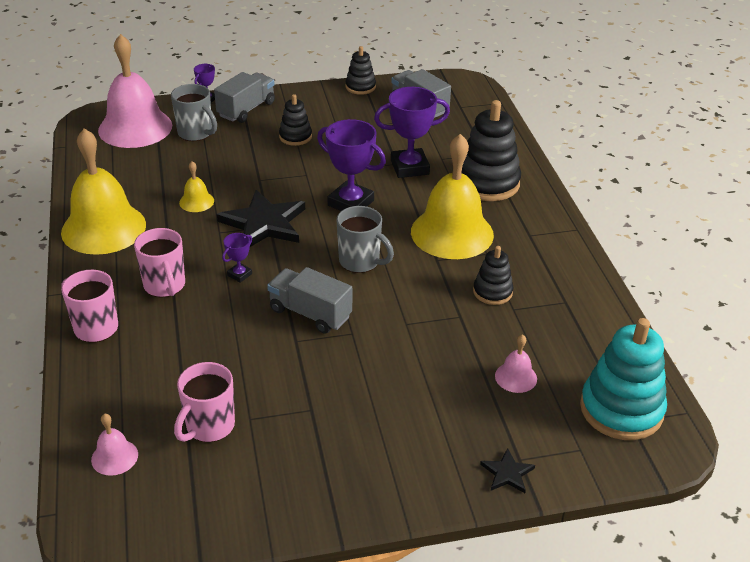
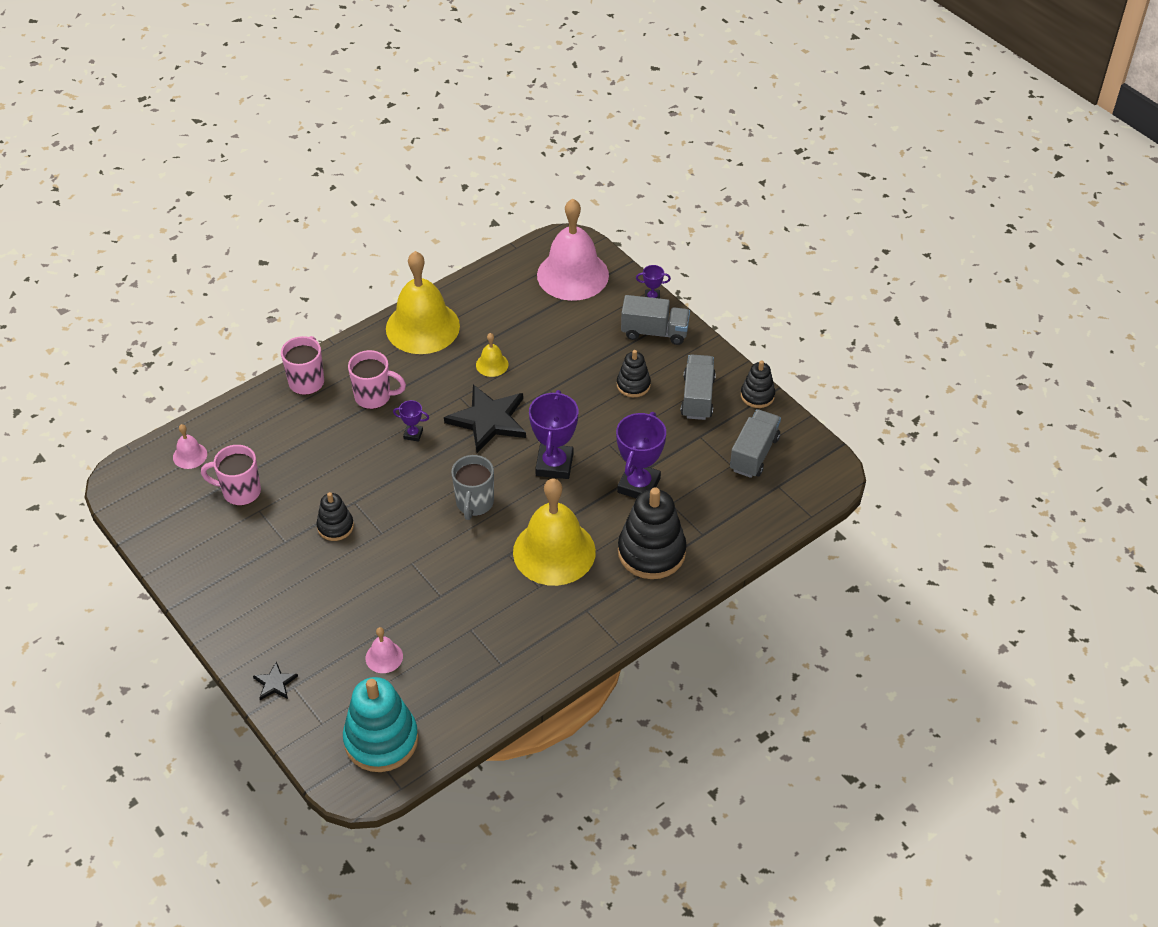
camera: 65 degrees right, 10 degrees up
(165, 286) = (374, 397): pink mug -> pink mug turned 120 degrees counterclockwise
(196, 133) = (591, 317): grey mug -> none
(310, 313) = (390, 497): grey truck -> grey truck (697, 397)
(409, 167) = (638, 485): purple trophy -> purple trophy turned 60 degrees clockwise
(492, 292) = (485, 608): black stacking toy -> black stacking toy (335, 526)

